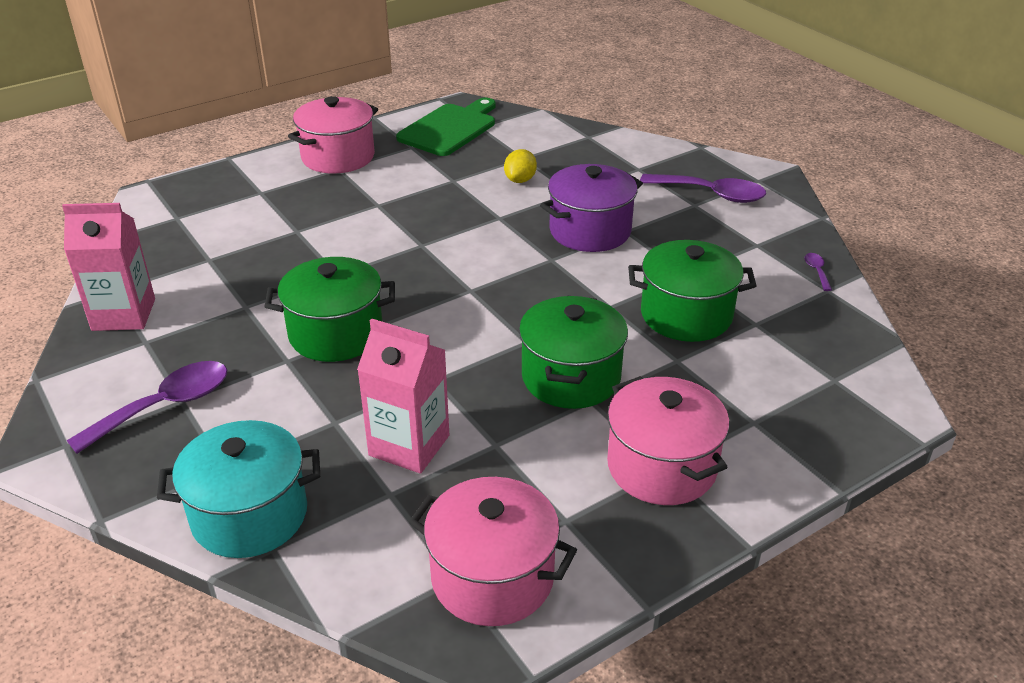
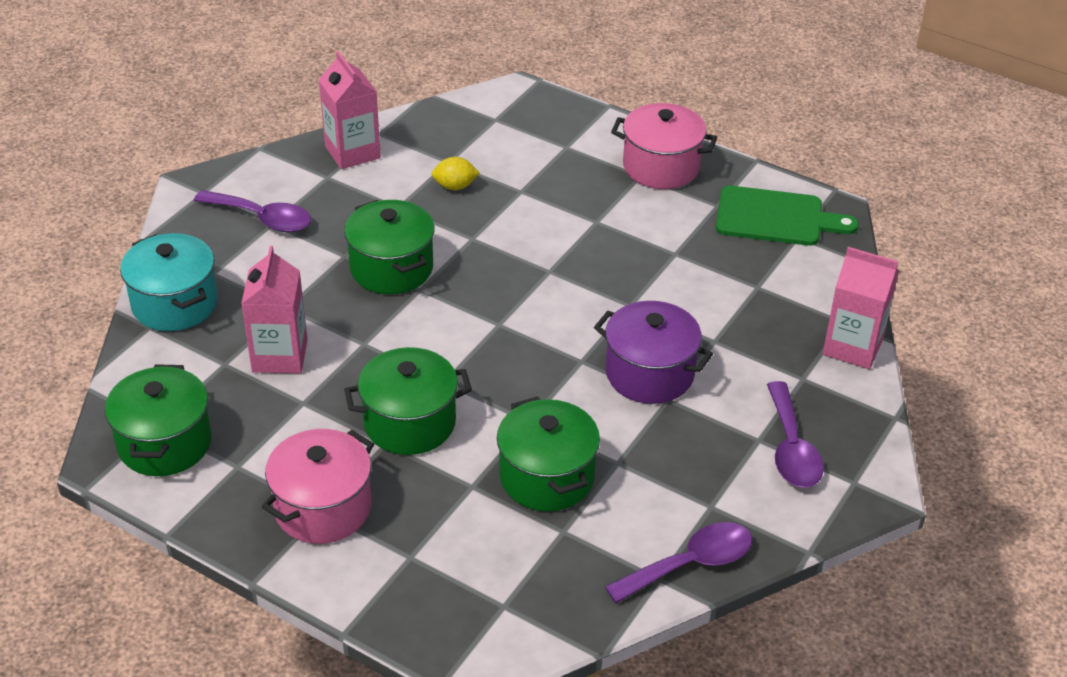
camera: 65 degrees right, 5 degrees up
(492, 577) = (165, 443): pink pot -> green pot
(520, 180) = (711, 298): yellow lemon -> yellow lemon (455, 186)
(618, 141) = (852, 347): none -> pink carton
(817, 271) = (690, 564): purple spoon -> purple spoon, size x2.32

